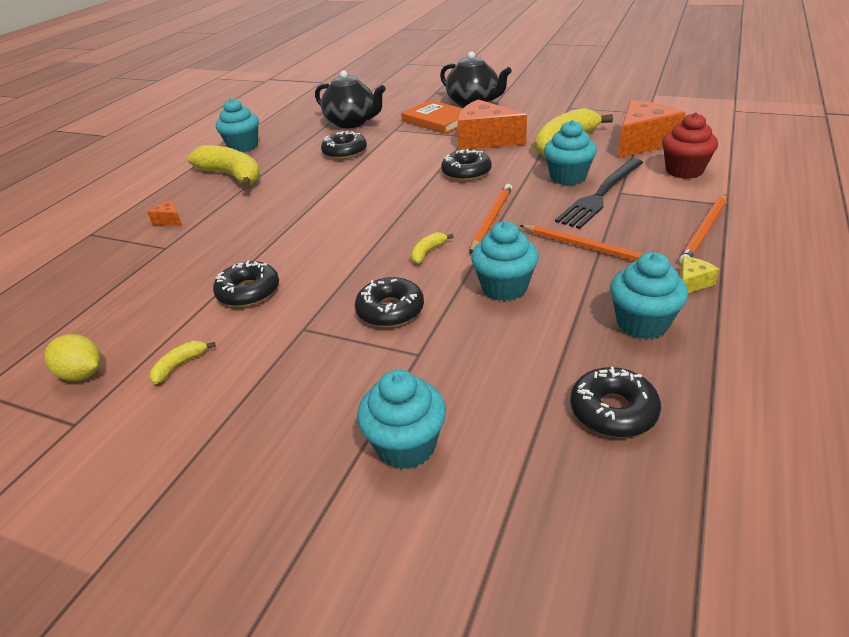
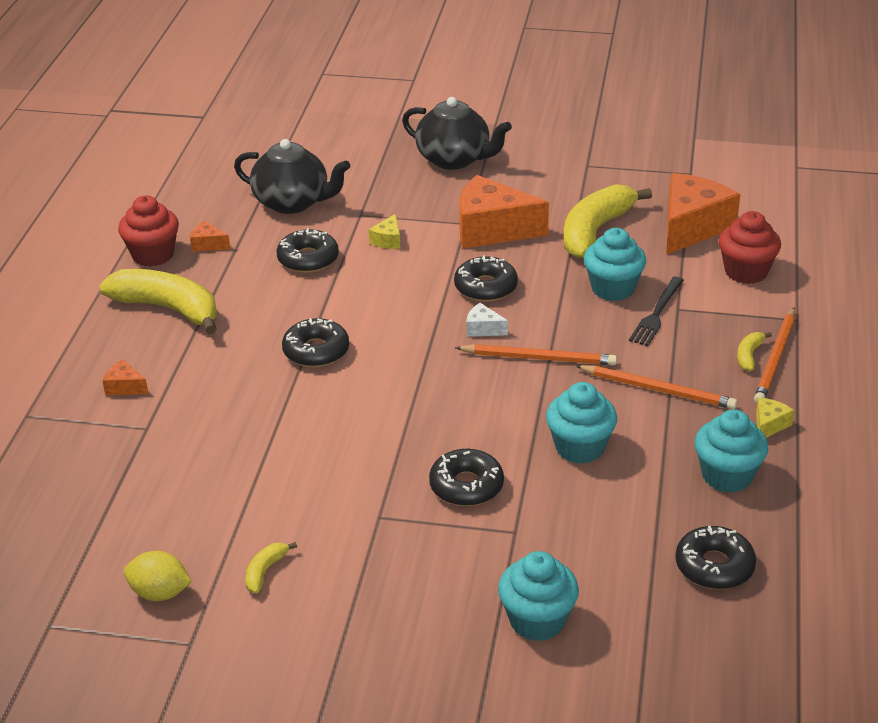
camera: 15 degrees left, 0 degrees up
(243, 147) = (153, 255): turquoise cupcake -> red cupcake
(248, 292) = (292, 478): black donut -> black donut (316, 351)
(283, 142) = (208, 244): none -> orange cheese
(406, 144) = (388, 240): none -> yellow cheese
(427, 252) = (479, 409): yellow banana -> yellow banana (749, 355)
(437, 120) = (415, 195): orange book -> none
(453, 198) = (483, 329): none -> white cheese
(491, 219) = (539, 358): orange pencil -> orange pencil turned 90 degrees clockwise
(601, 194) = (657, 313): black fork -> black fork, size x0.65

